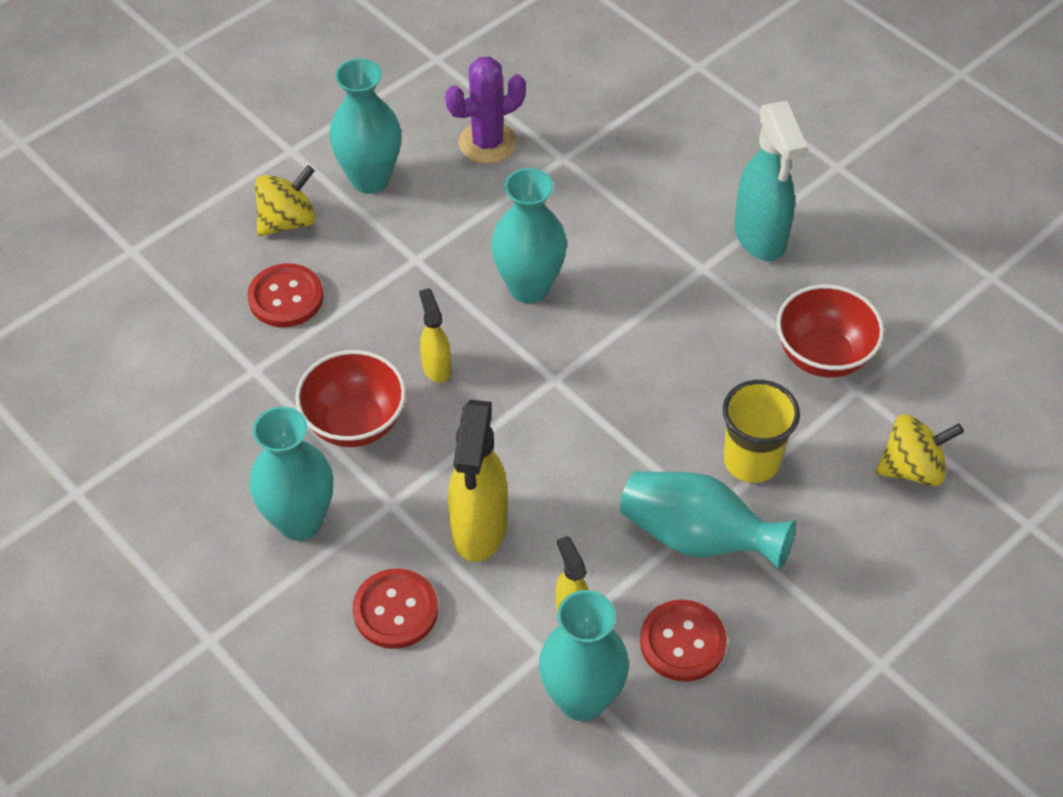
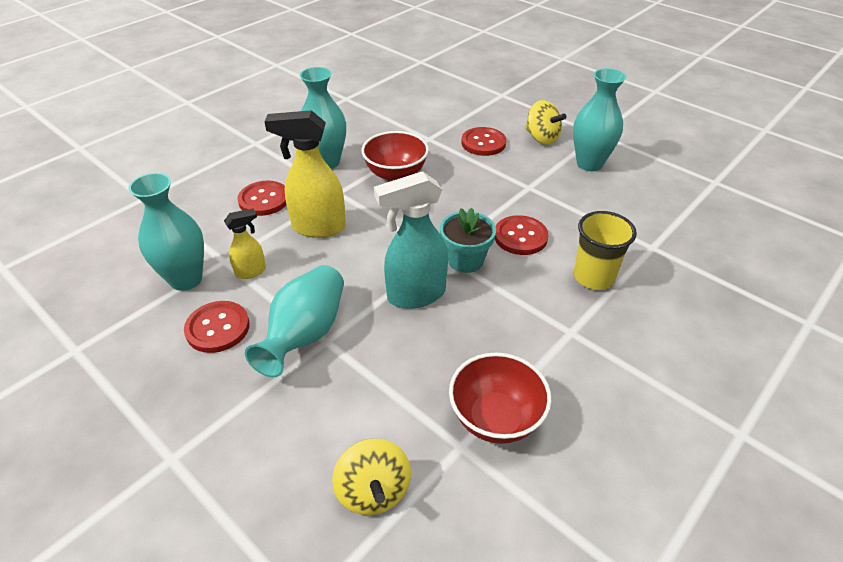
camera: 85 degrees right, 10 degrees down
(436, 367) = (442, 201): yellow spray bottle -> none
(487, 143) = (647, 209): purple cactus -> none
(529, 287) = (520, 237): turquoise vase -> red button
(571, 353) = (465, 260): none -> turquoise flower pot
(751, 461) = (376, 366): yellow cup -> yellow cup (593, 277)
(760, 237) = (621, 370): turquoise spray bottle -> turquoise spray bottle (415, 295)

